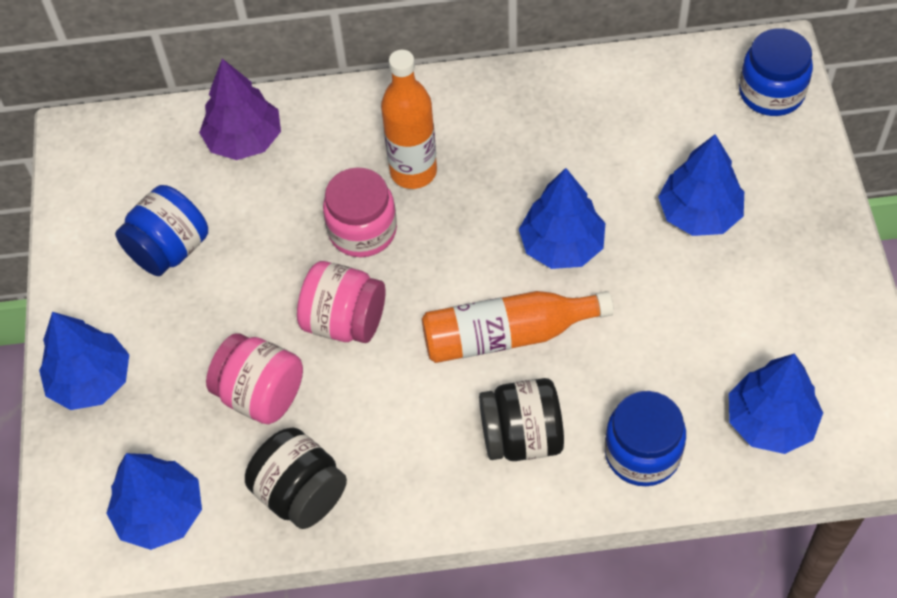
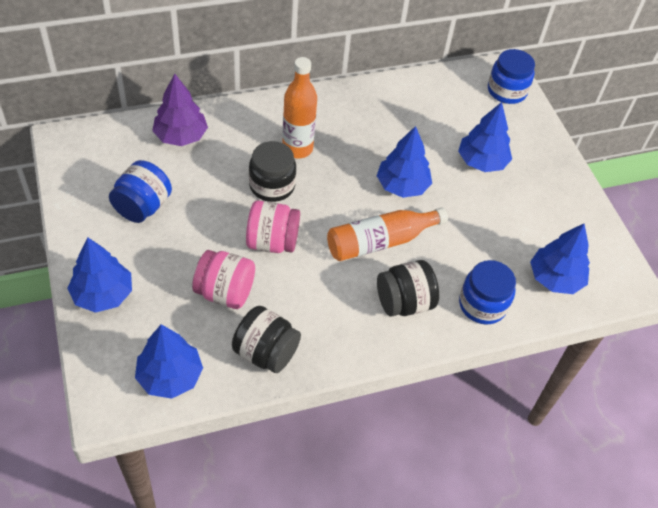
camera: 20 degrees left, 5 degrees down
(362, 230) = (272, 186): pink jar -> black jar

